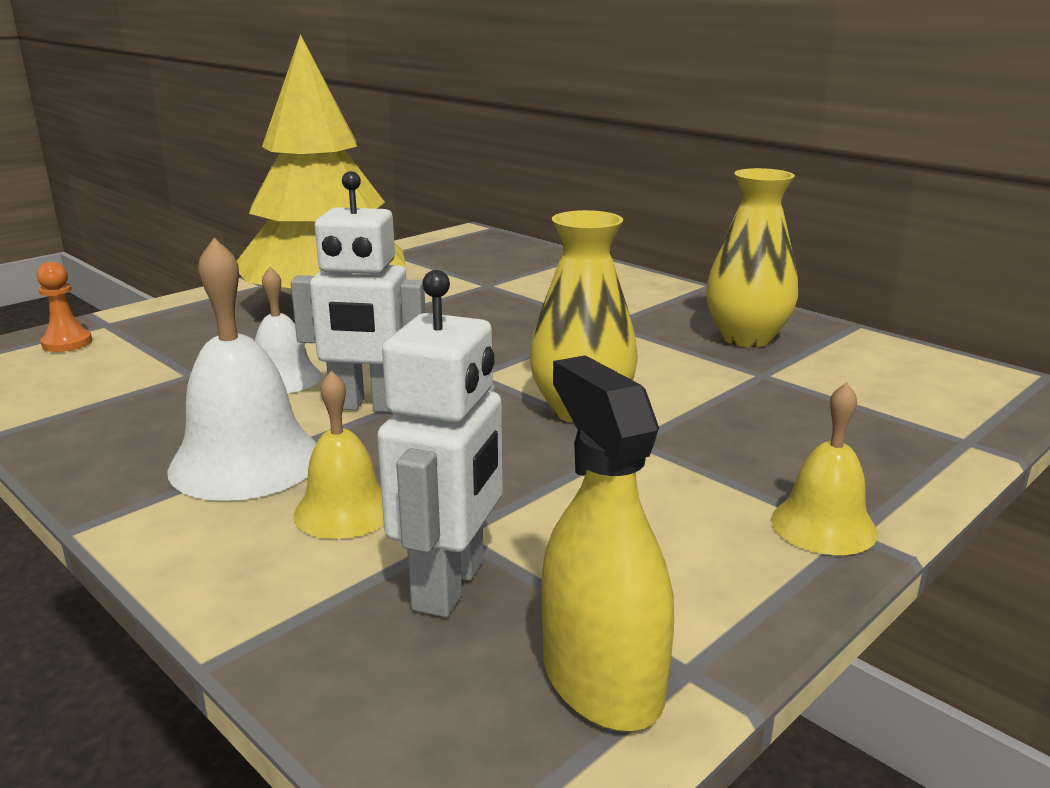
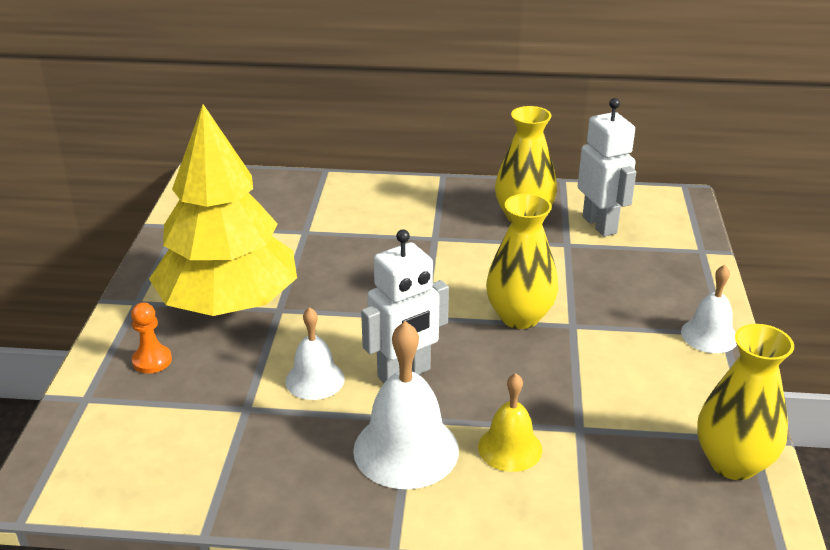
camera: 40 degrees left, 10 degrees up
(67, 343) = (93, 431): orange pawn -> orange pawn (152, 360)
(450, 585) = (619, 457): white robot -> white robot (600, 225)
(601, 680) = (733, 463): yellow spray bottle -> yellow vase
(823, 525) = (709, 335): yellow bell -> white bell

